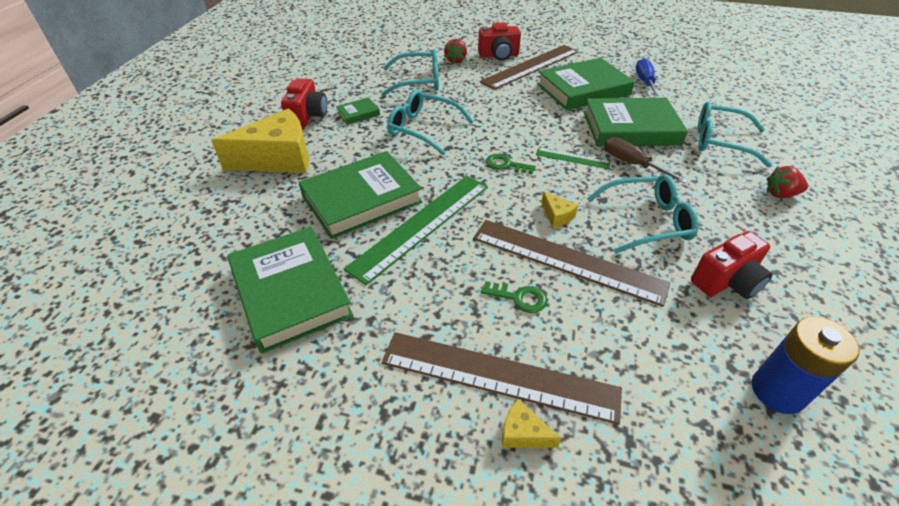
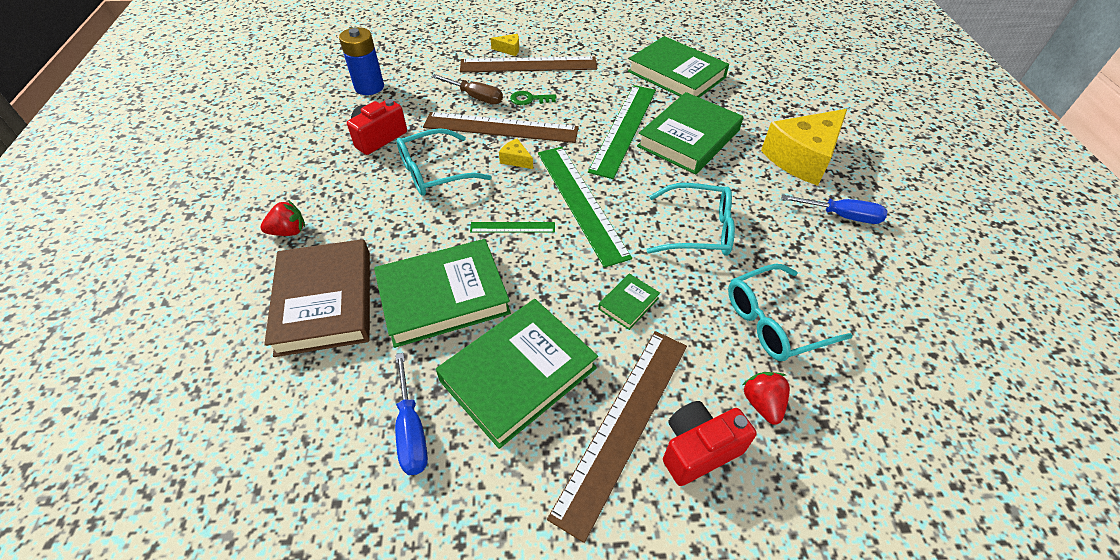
camera: 160 degrees right, 5 degrees up
(308, 116) = (841, 216): red camera -> blue screwdriver
(358, 113) = (791, 234): green book -> green book (628, 303)
(506, 165) = (581, 202): green key -> green ruler
(632, 164) = (444, 235): brown screwdriver -> brown screwdriver (475, 97)
(720, 141) = (325, 301): turquoise glasses -> brown book

